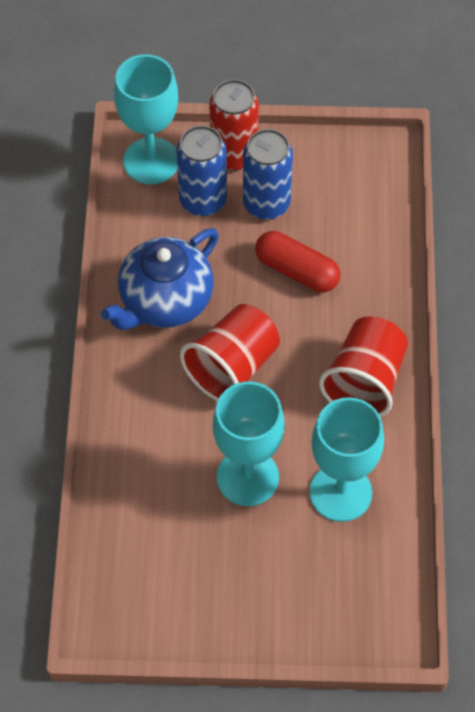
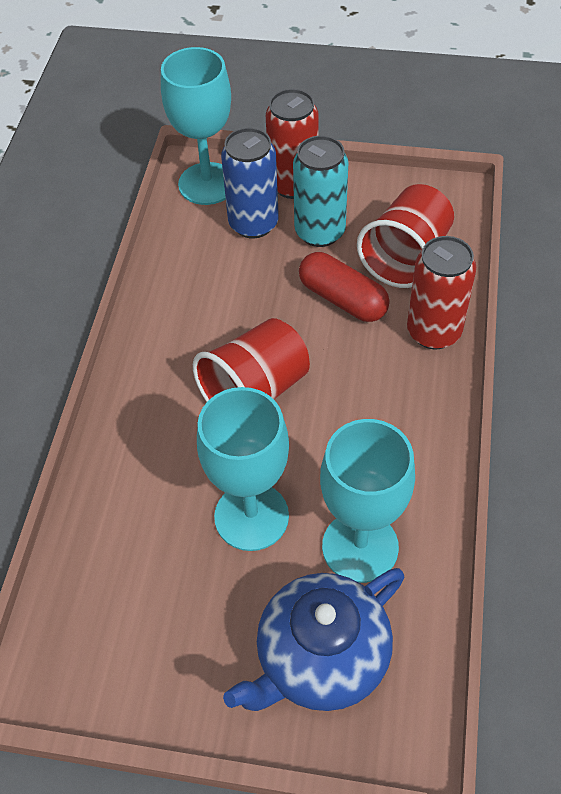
camera: 10 degrees right, 5 degrees down
(164, 301) = (193, 317): blue teapot -> blue teapot (320, 658)
(266, 204) = (320, 232): blue can -> turquoise can
(365, 381) = (404, 421): red cup -> red cup (406, 257)
(381, 295) = (433, 332): none -> red can

